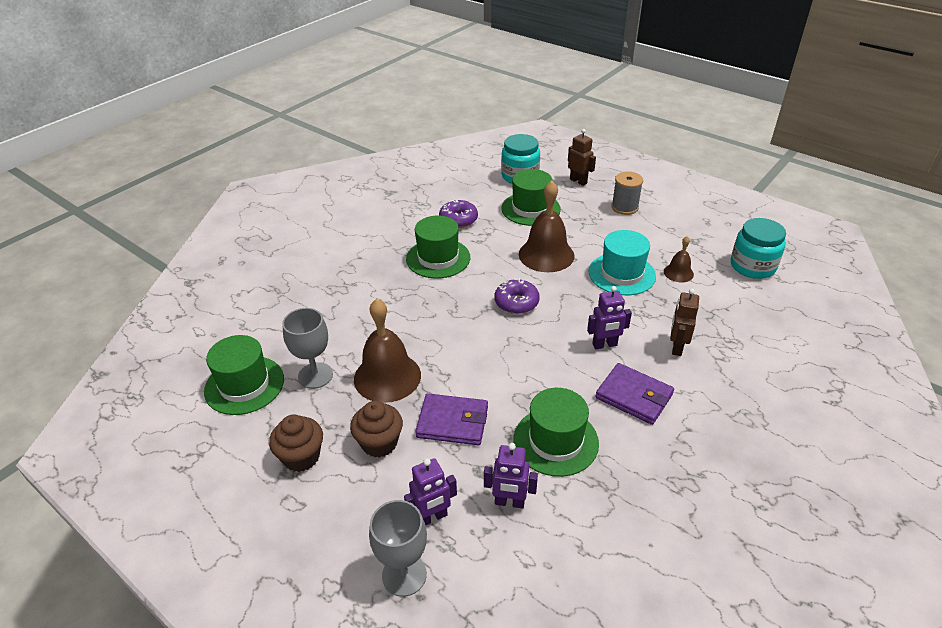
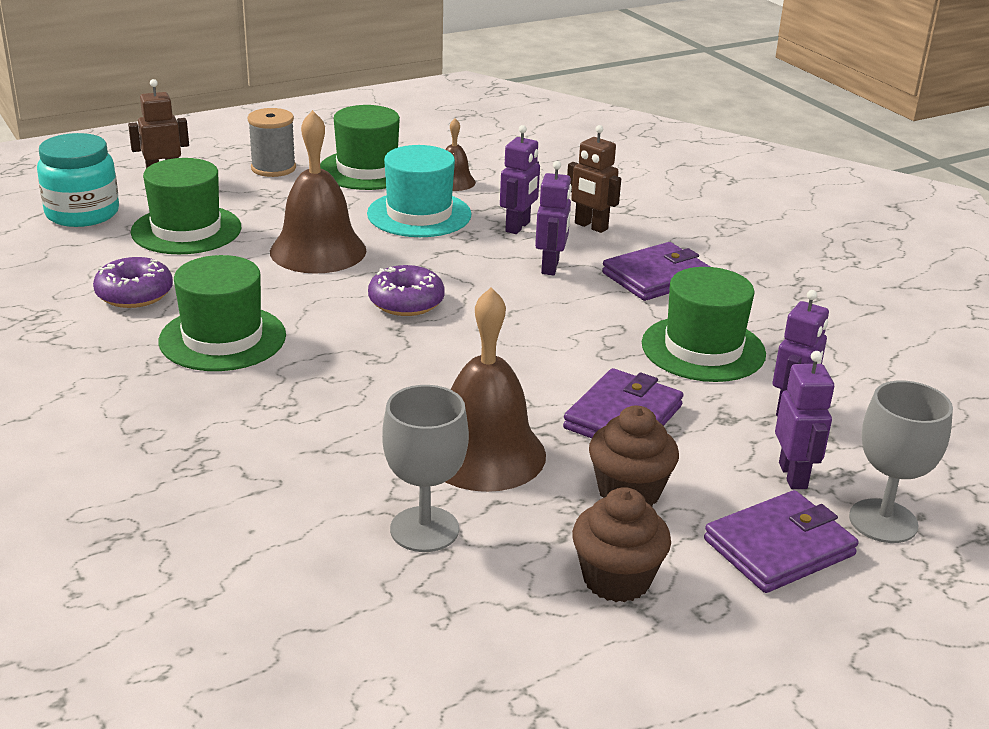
camera: 70 degrees left, 10 degrees down
(244, 385) = (385, 623): green hat -> green hat (367, 170)
(355, 523) = (779, 547): none -> purple wallet
(644, 316) = (518, 227): none -> purple robot
(752, 266) = (484, 140): turquoise jar -> none

